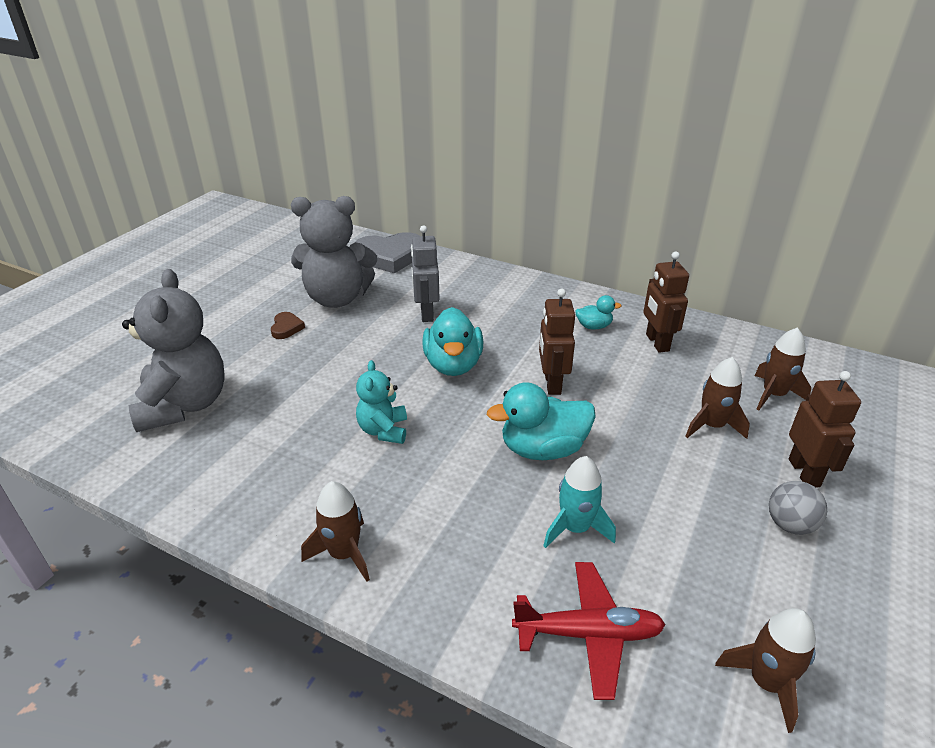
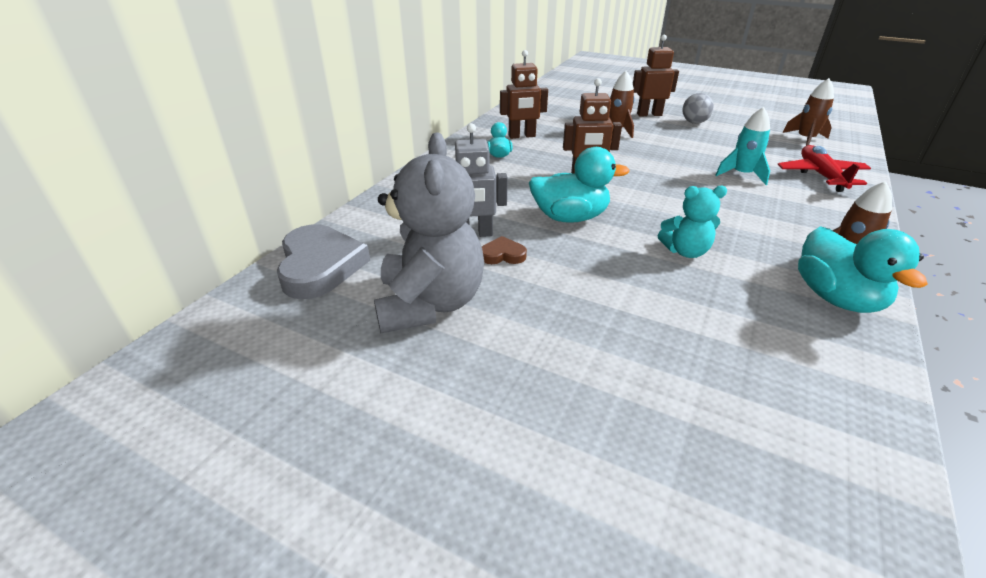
camera: 90 degrees left, 0 degrees up
(184, 405) = (719, 422): grey teddy bear -> none
(286, 328) = (507, 344): brown heart -> brown heart (502, 255)
(543, 449) = (670, 181): turquoise duck -> turquoise duck (836, 298)
(773, 395) = (577, 112): brown rocket -> none

